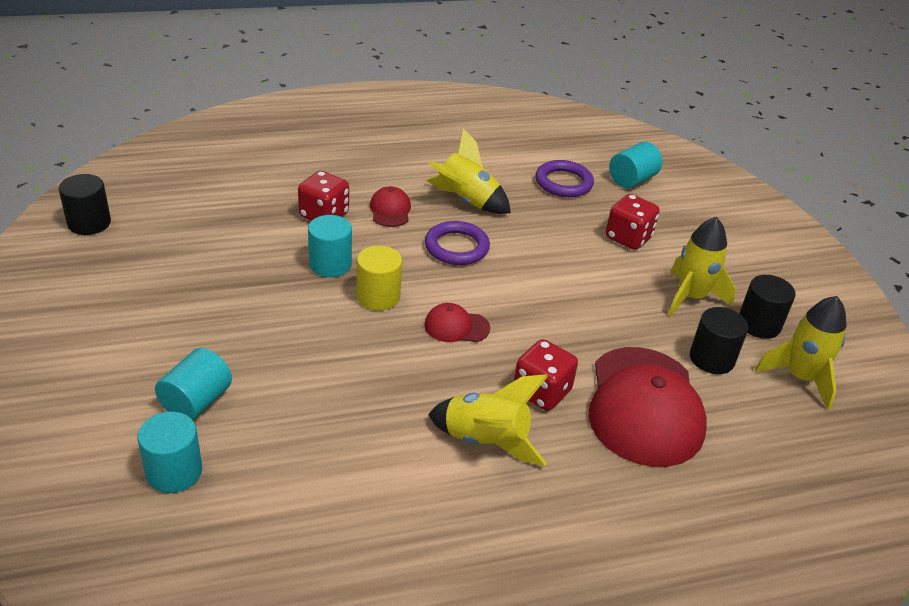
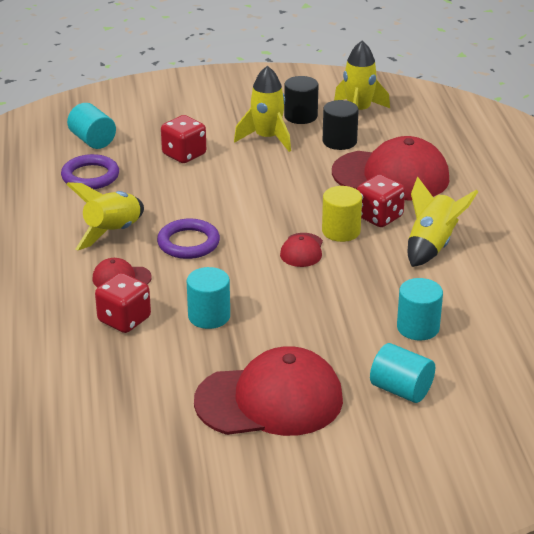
camera: 80 degrees left, 5 degrees down
(89, 223) = (114, 490): black cylinder -> none
(174, 472) = (481, 397): turquoise cylinder -> turquoise cylinder (418, 328)
(193, 306) = (269, 400): none -> red cap
(378, 296) = (259, 289): yellow cylinder -> yellow cylinder (341, 231)

